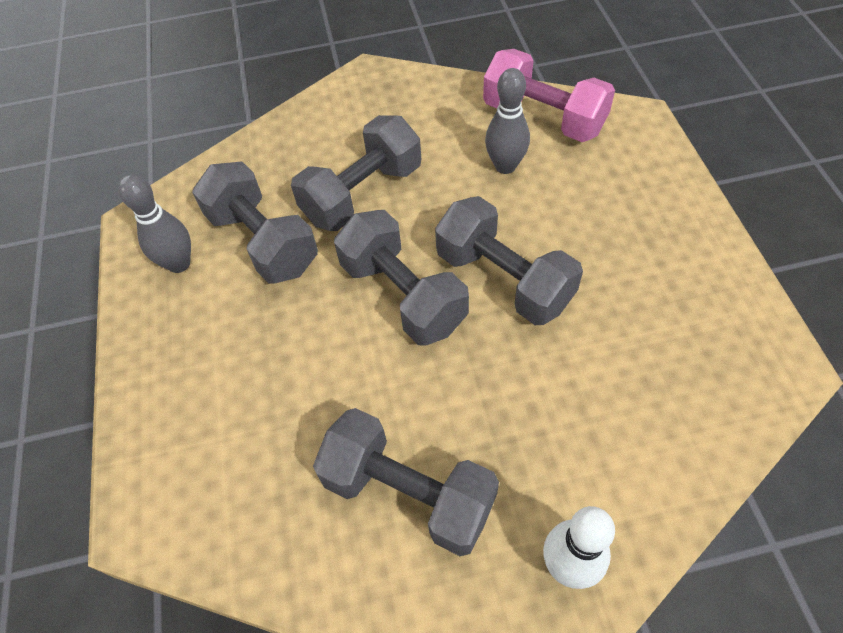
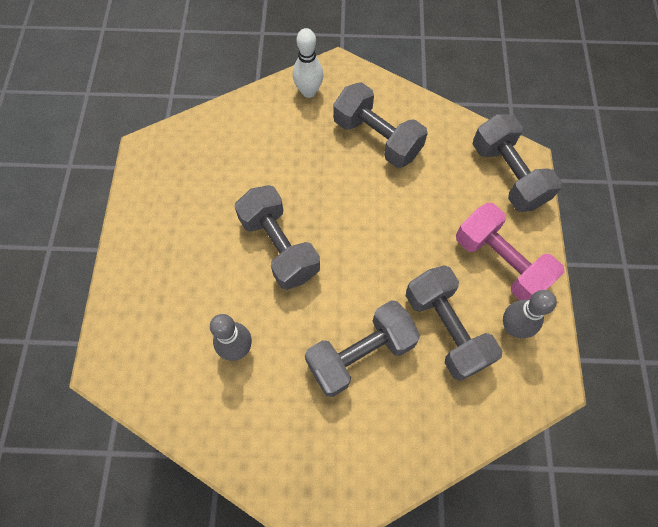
camera: 170 degrees left, 10 degrees up
(403, 295) = (350, 254): grey dumbbell -> grey dumbbell (507, 175)
(543, 118) = (182, 394): pink dumbbell -> pink dumbbell (500, 262)

